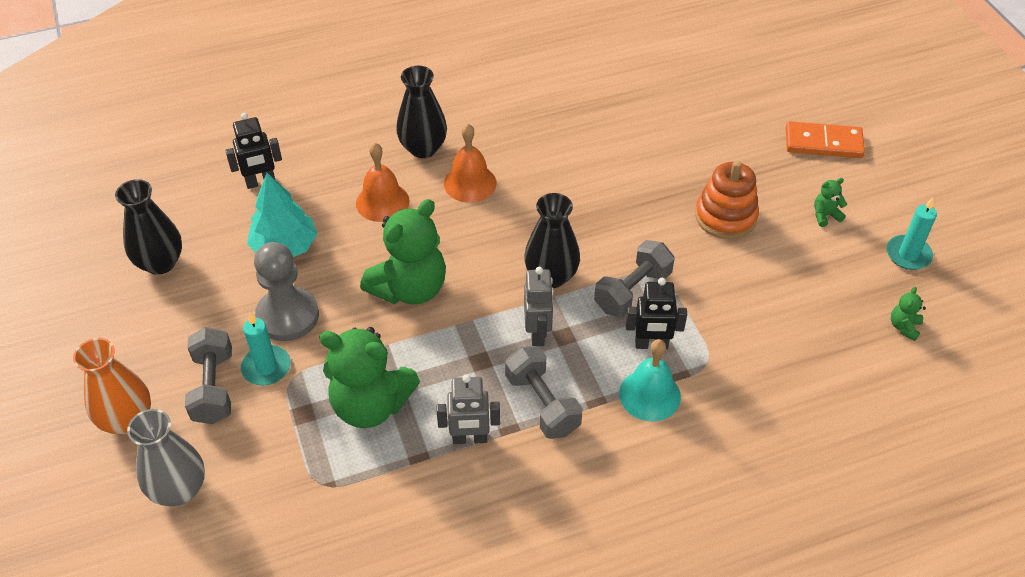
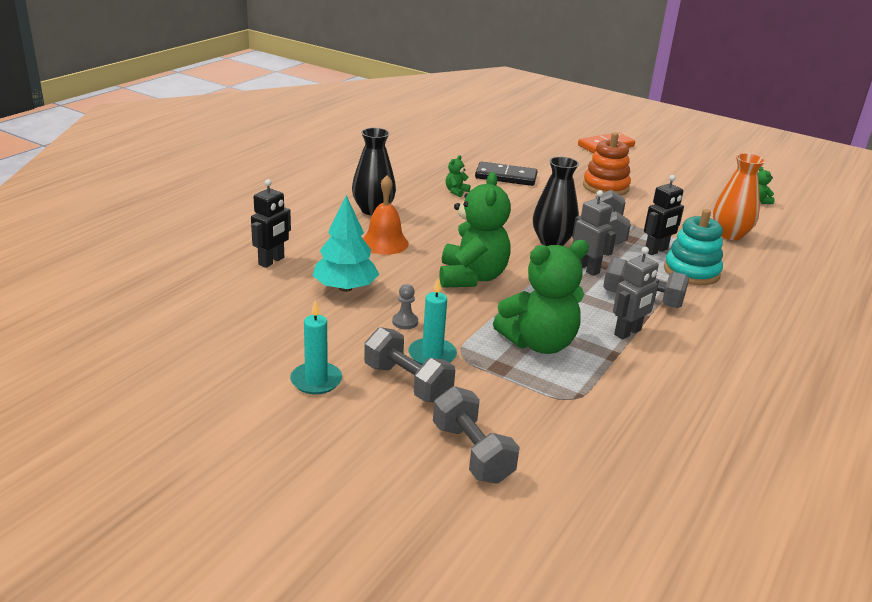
camera: 40 degrees left, 20 degrees down
(127, 420) = (362, 433): orange vase -> orange vase (730, 234)
(160, 263) = (250, 331): black vase -> none
(179, 489) = (472, 453): grey vase -> grey dumbbell
(288, 316) = (405, 322): grey pawn -> grey pawn, size x0.43
(470, 183) = (432, 217): orange bell -> none
(624, 151) = (506, 177): none -> black domino
(649, 395) = (691, 272): turquoise bell -> turquoise stacking toy
(825, 215) = (653, 172): green teddy bear -> green teddy bear (456, 191)
(908, 254) = (715, 175): turquoise candle -> turquoise candle (316, 380)

